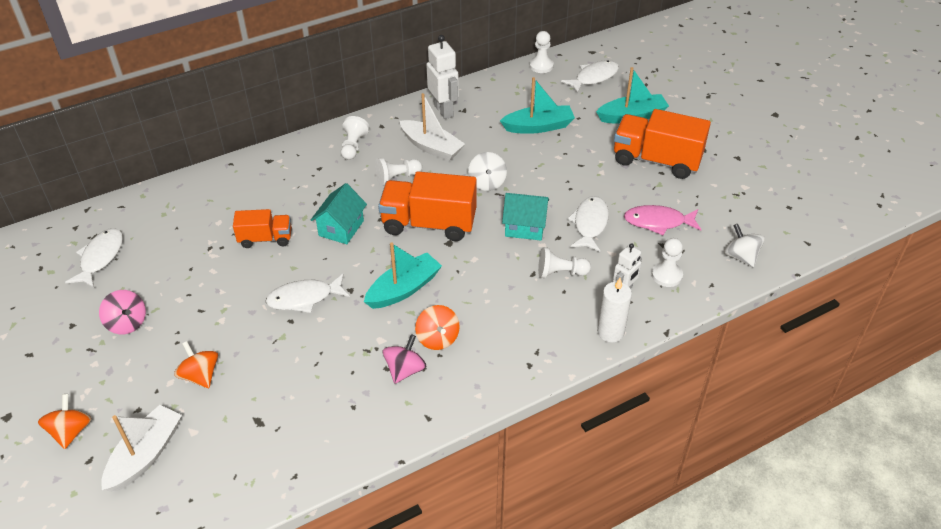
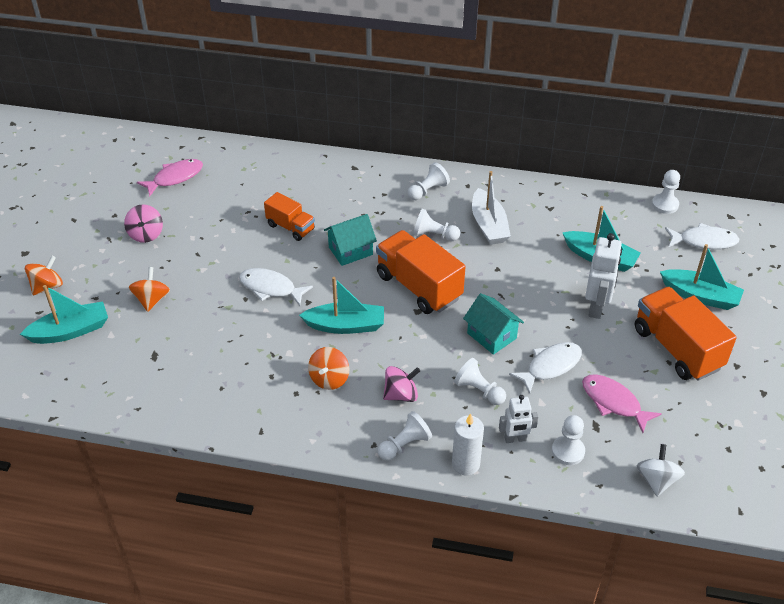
camera: 40 degrees right, 0 degrees up
(100, 257) = (175, 178): white fish -> pink fish
(145, 455) = (70, 331): white boat -> turquoise boat
(405, 370) = (282, 386): pink spinning top -> pink spinning top (401, 395)
(444, 110) = (532, 199): white robot -> white robot (596, 307)
(487, 183) = (501, 280): white spinning top -> none
(552, 349) = (404, 445): none -> white pawn

